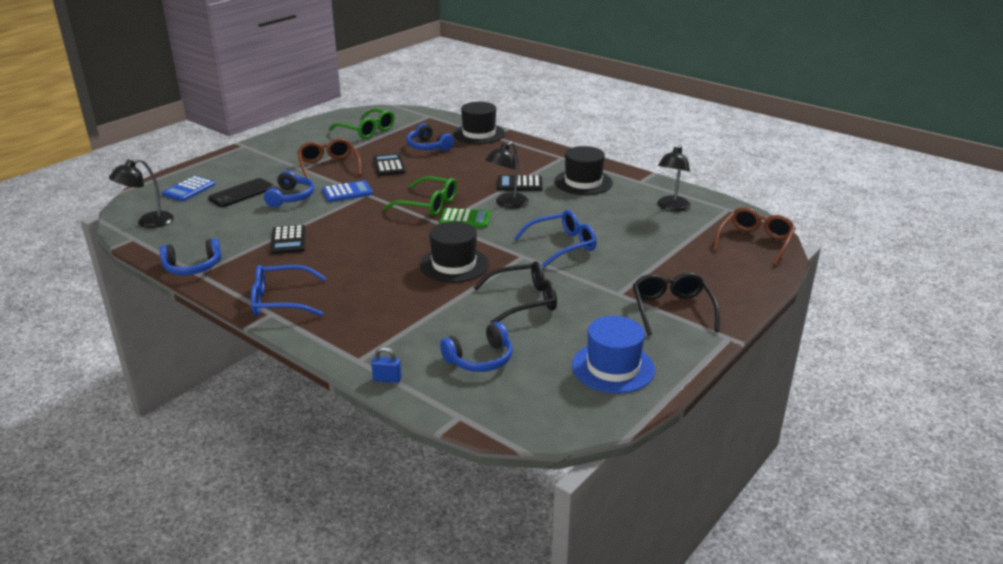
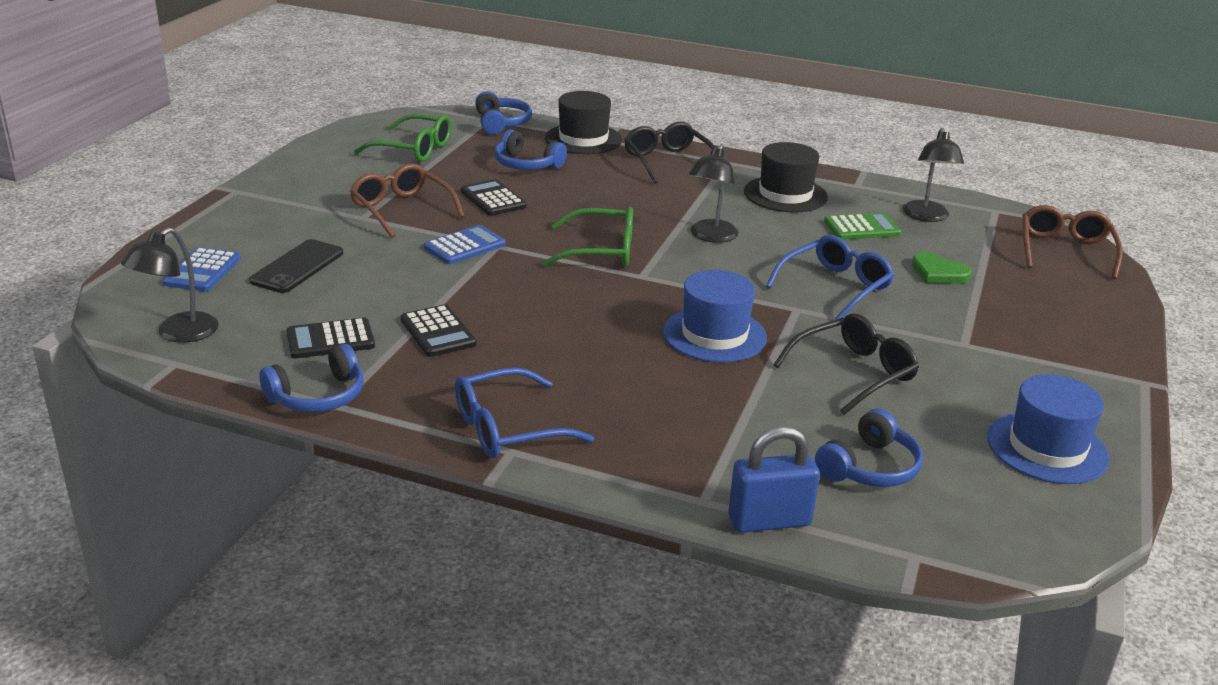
camera: 20 degrees left, 0 degrees up
(291, 197) = (383, 264): blue headphones -> blue headphones (501, 123)
(387, 379) = (769, 521): blue padlock -> blue padlock, size x1.91
(454, 264) = (714, 335): black hat -> blue hat
(465, 219) = (672, 266): green calculator -> green calculator (862, 228)
(519, 184) = (703, 206): black calculator -> black calculator (330, 339)
(644, 245) = (938, 272): none -> green heart
(672, 310) = (1048, 356): black glasses -> black glasses (668, 162)

